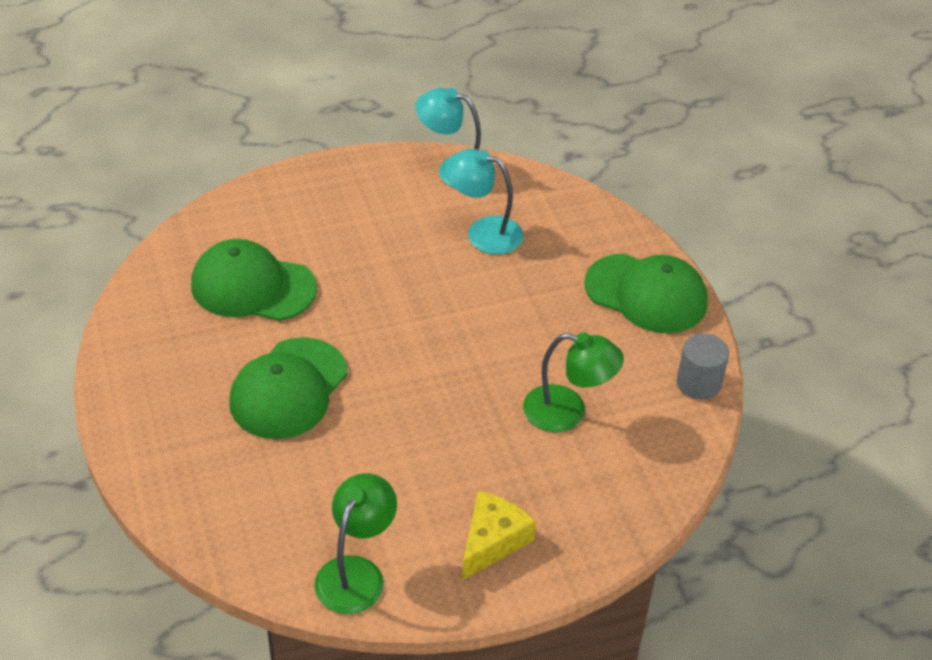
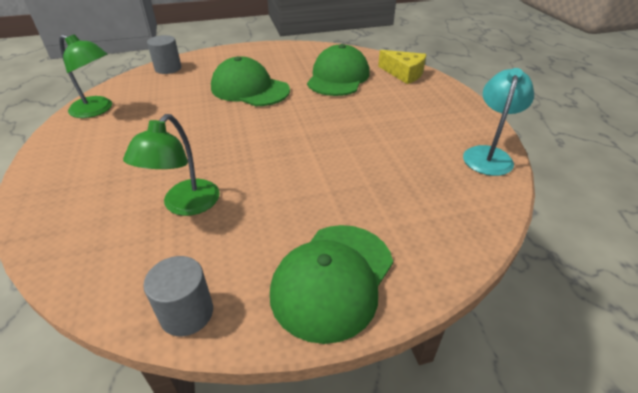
camera: 95 degrees right, 5 degrees down
(200, 516) = (168, 68): none -> grey cylinder
(483, 232) = (410, 168): turquoise lamp -> none
(492, 541) = (82, 160): yellow cheese -> yellow cheese (404, 74)

